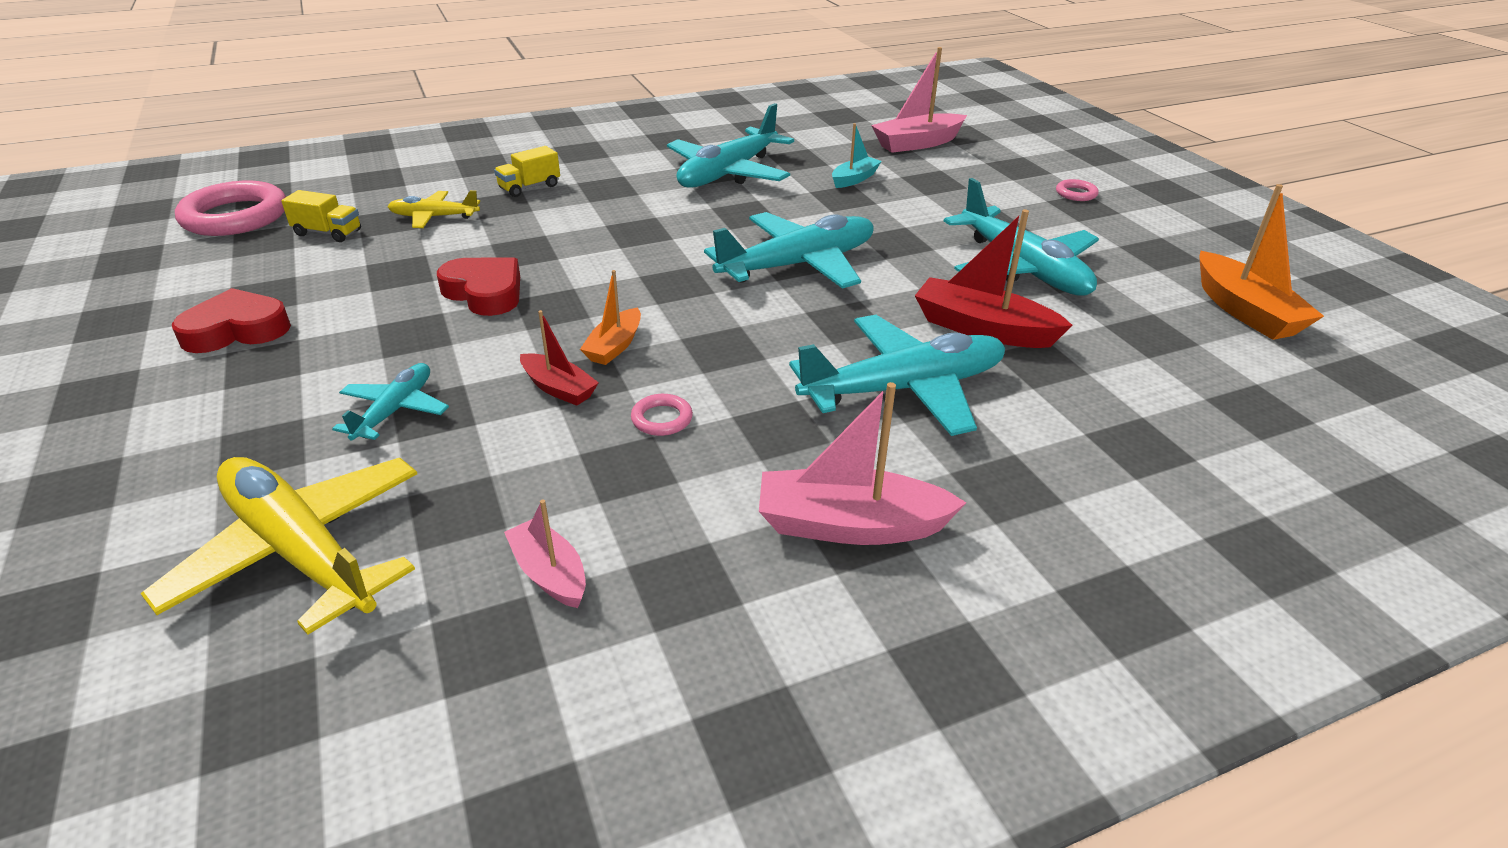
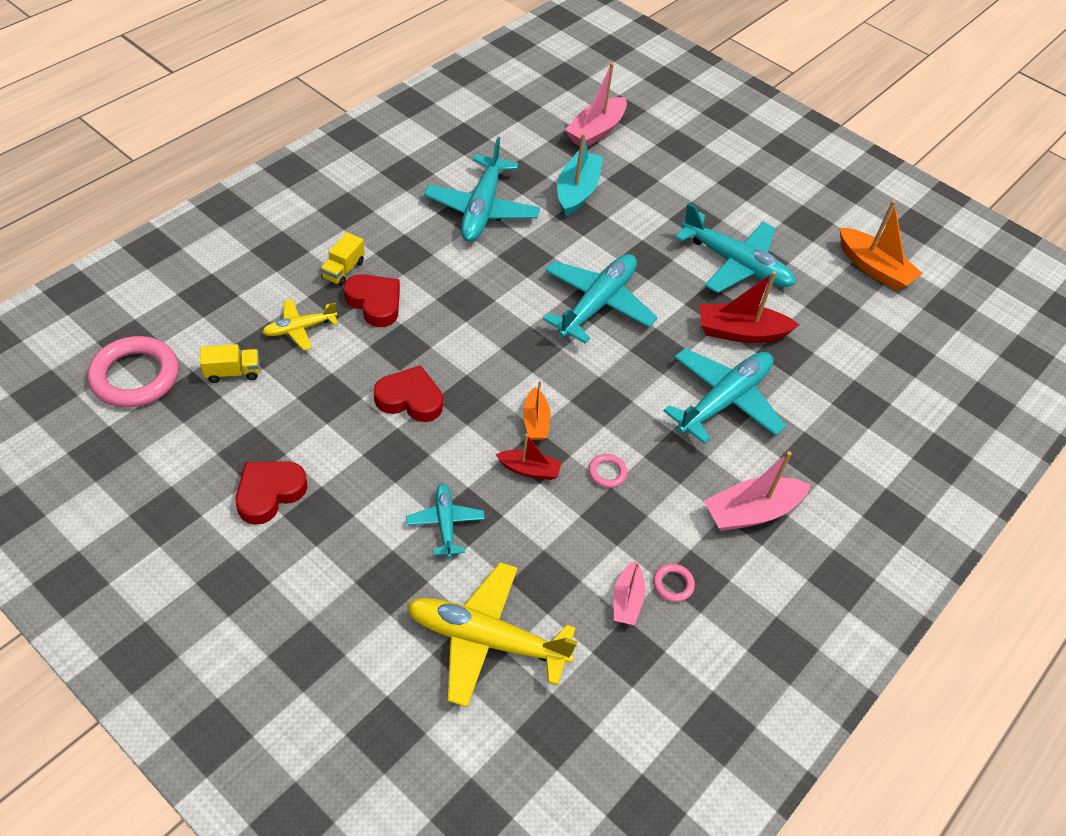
camera: 30 degrees left, 15 degrees up
(534, 215) = (375, 303): none -> red heart
(550, 573) = (627, 600): pink boat -> pink boat turned 105 degrees counterclockwise
(854, 179) = (577, 191): turquoise boat -> turquoise boat, size x1.70
(1076, 194) = (732, 168): pink ring -> pink ring (673, 584)

